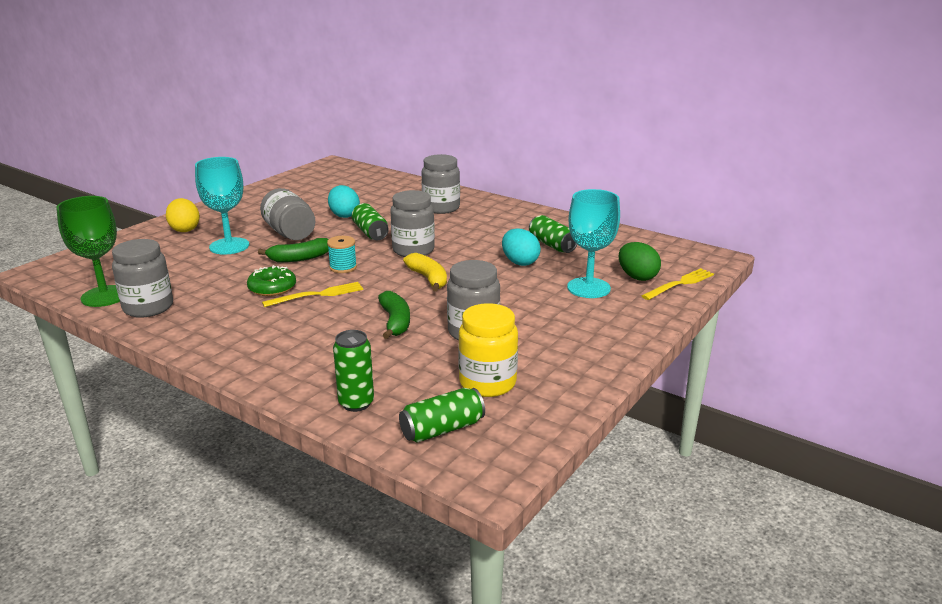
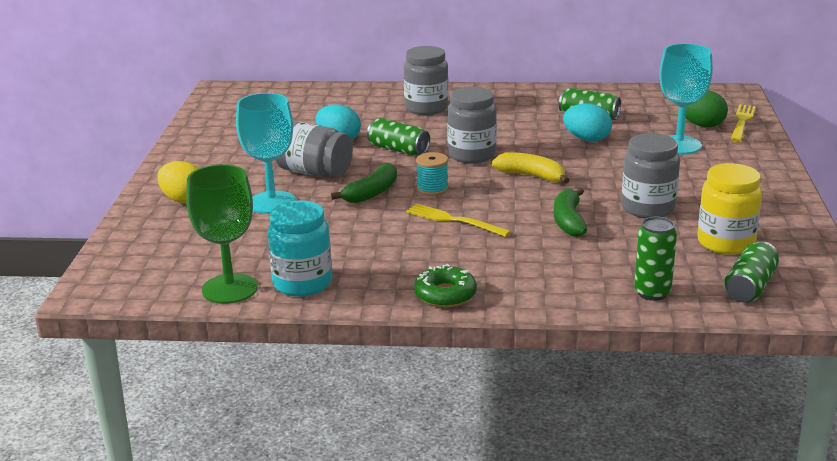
camera: 30 degrees left, 0 degrees up
(148, 307) = (302, 283): grey jar -> turquoise jar
(272, 288) = (397, 227): green donut -> green donut (445, 295)
(317, 295) = (454, 220): yellow fork -> yellow fork turned 90 degrees counterclockwise
(395, 322) = (569, 221): green banana -> green banana turned 135 degrees counterclockwise

